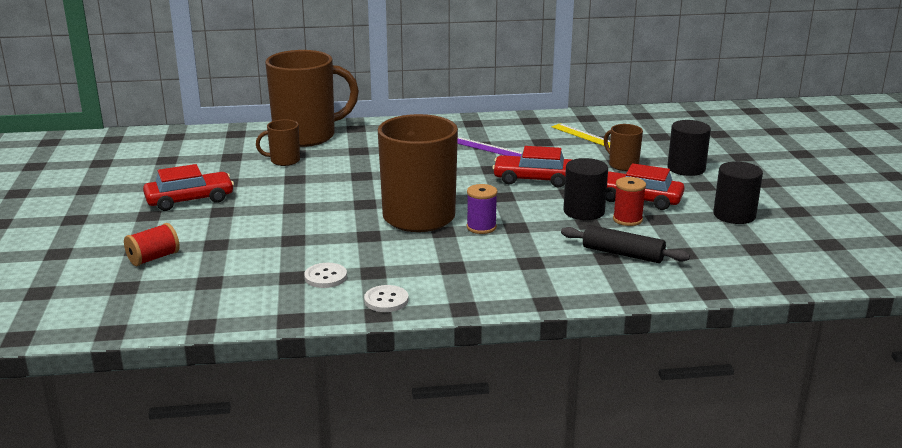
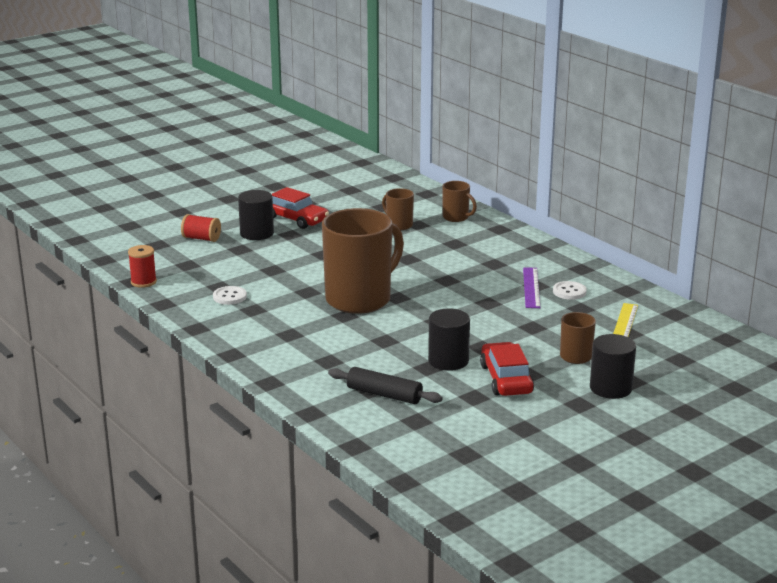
camera: 60 degrees right, 0 degrees up
(307, 136) = (456, 217): brown mug -> brown mug, size x0.45
(386, 300) = (216, 325): white button -> white button (569, 292)
(481, 227) = (368, 327): purple spool -> none
(534, 179) = (489, 325): red car -> none
(622, 254) = (384, 394): black rolling pin -> black rolling pin turned 60 degrees counterclockwise
(627, 219) = (455, 383): red spool -> red spool (143, 282)
(734, 215) = (526, 431): black cylinder -> black cylinder (257, 233)

